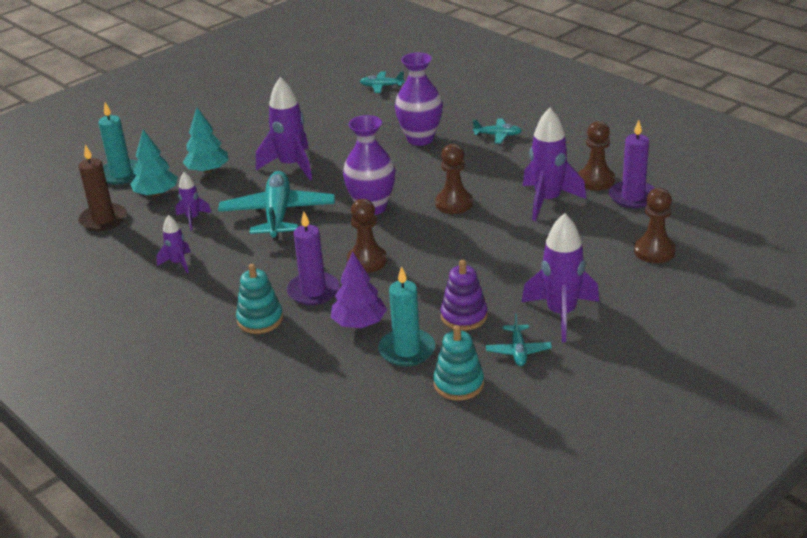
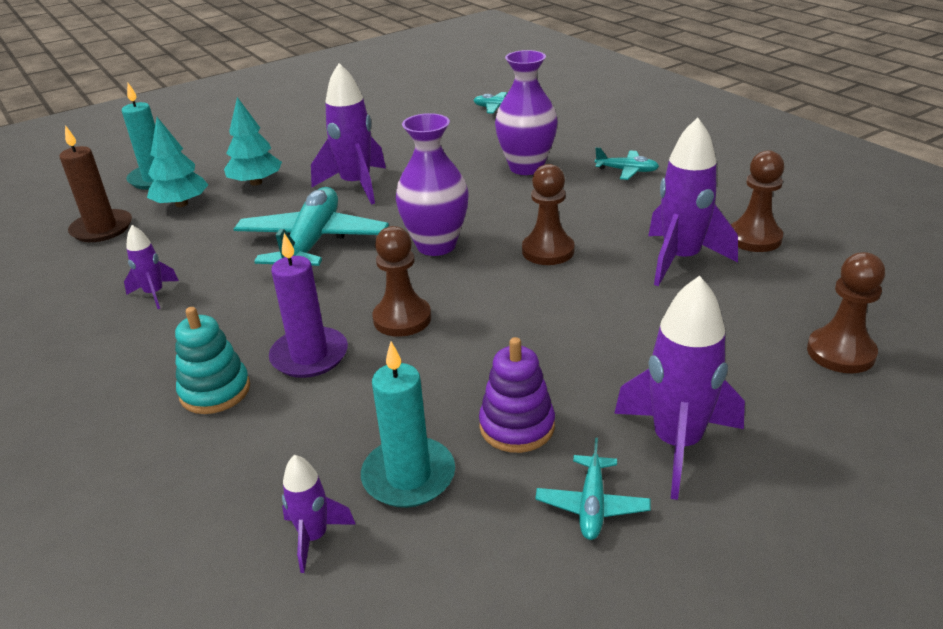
camera: 10 degrees right, 0 degrees up
(193, 219) = (206, 238): purple rocket -> purple rocket (314, 537)
(359, 323) = (353, 416): purple tree -> none
(458, 384) = (474, 558): turquoise stacking toy -> none
(633, 197) = (808, 266): purple candle -> none

